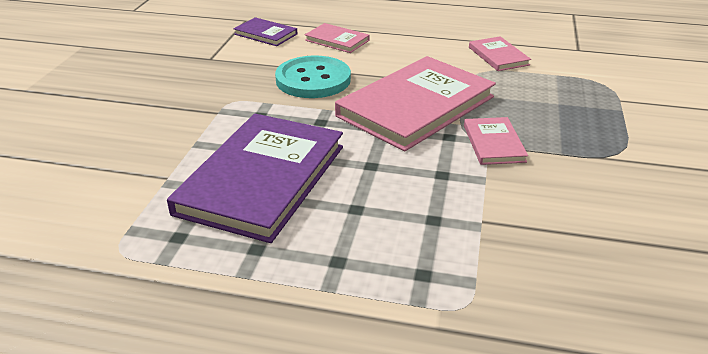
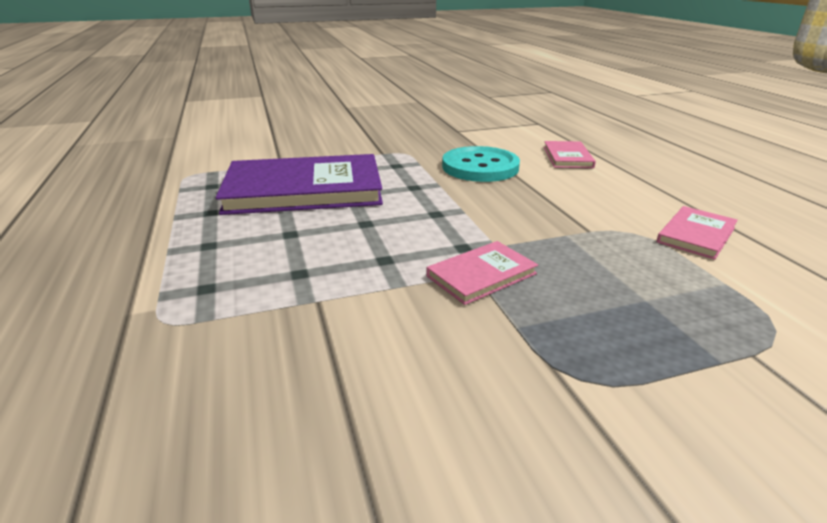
camera: 60 degrees right, 5 degrees down
(265, 34) = (527, 134): purple book -> none
(416, 106) = (499, 217): pink book -> none

